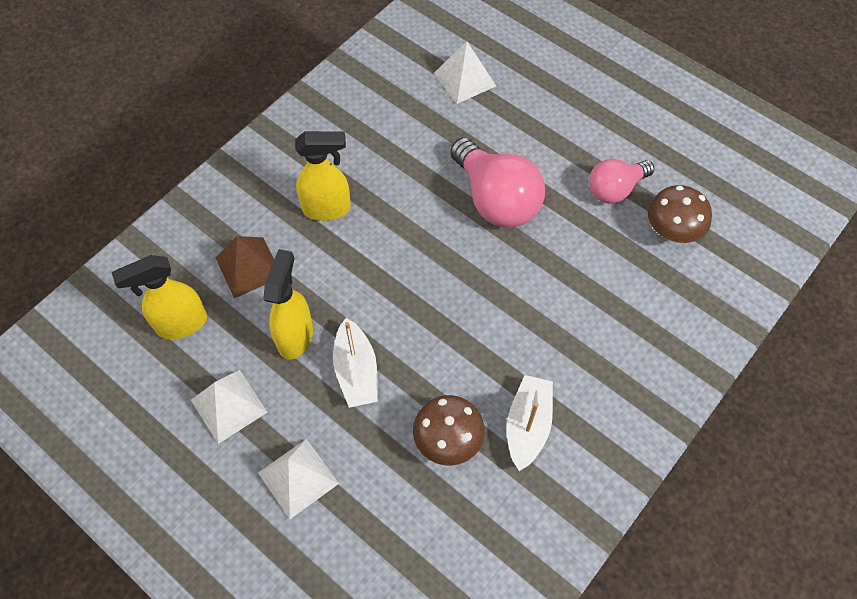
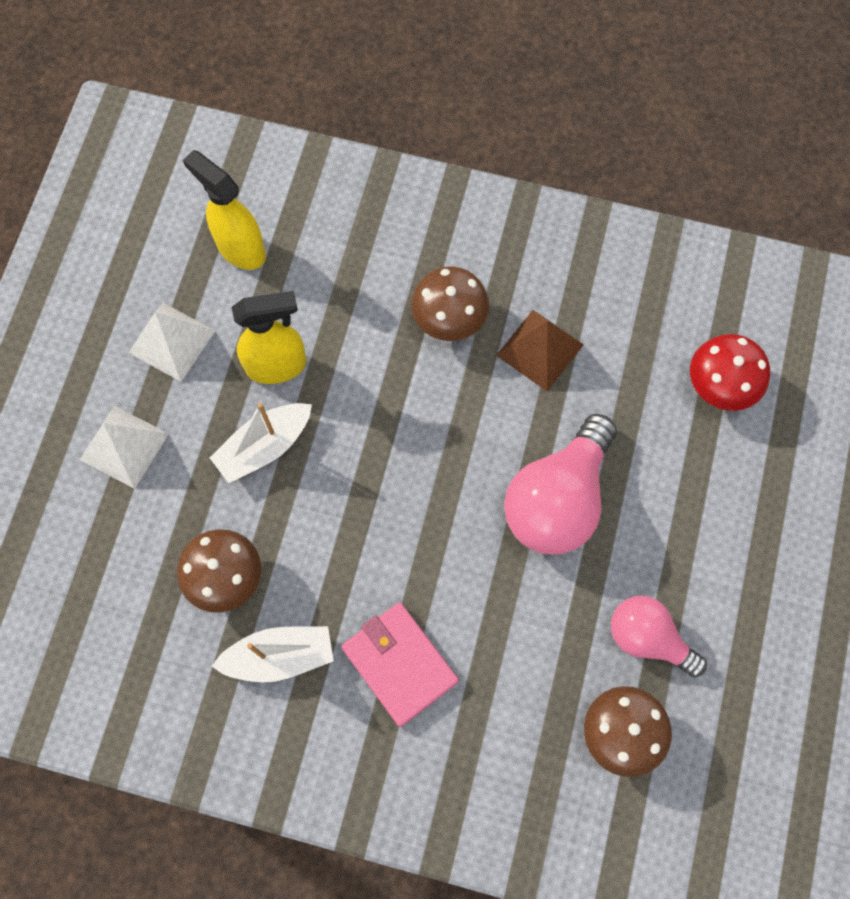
camera: 65 degrees right, 10 degrees up
(248, 267) = (336, 277): brown pyramid -> brown pyramid (539, 350)
(327, 209) = (449, 320): yellow spray bottle -> brown mushroom
(464, 79) = (719, 386): white pyramid -> red mushroom
(569, 345) = (399, 664): none -> pink wallet

